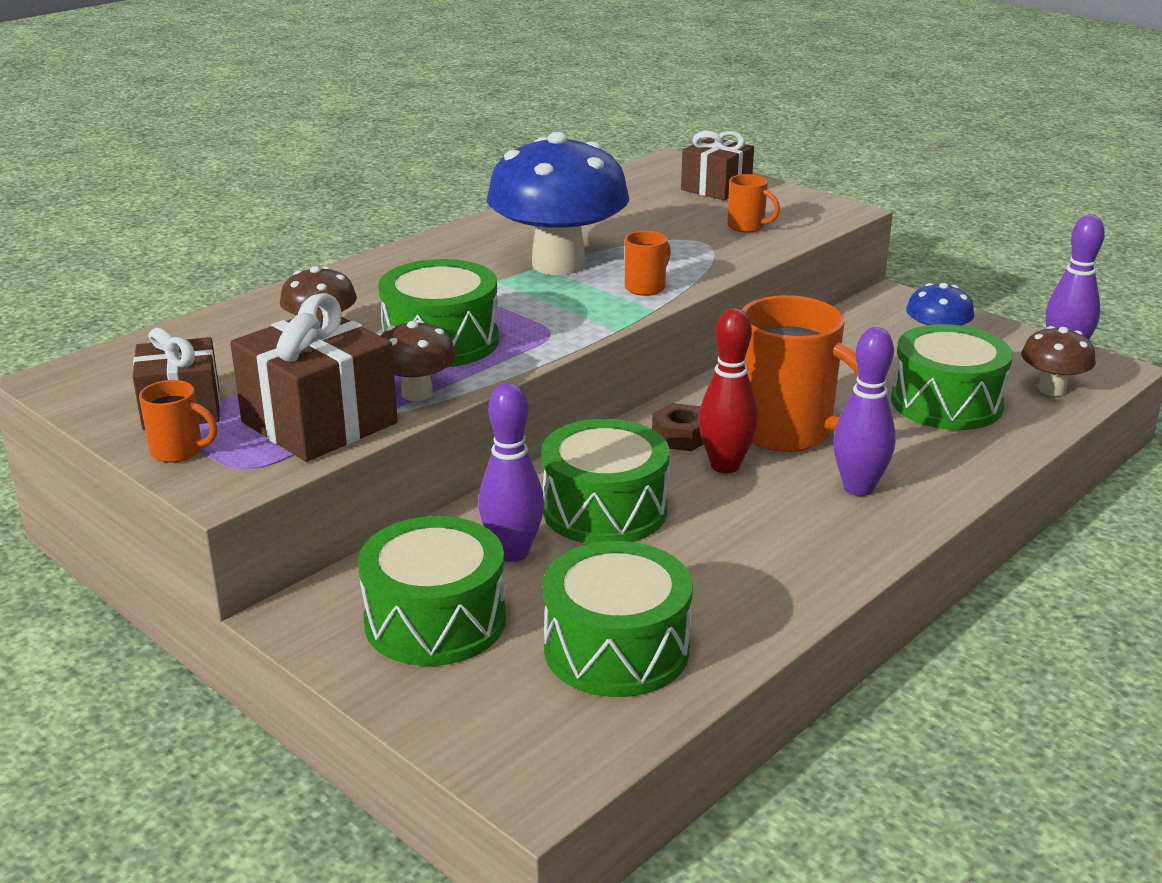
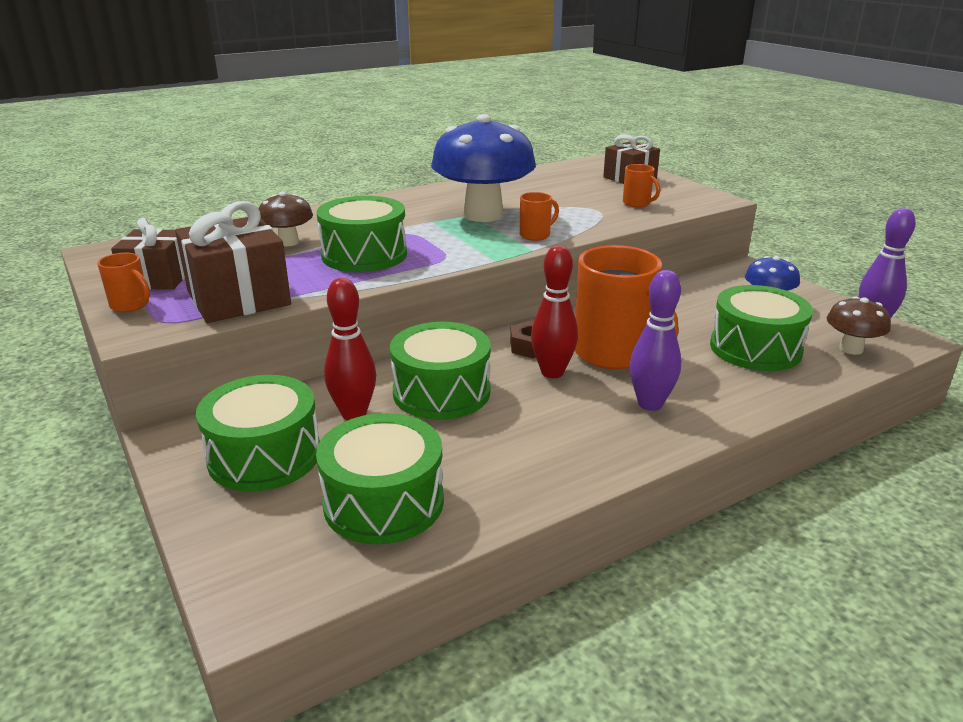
camera: 15 degrees right, 0 degrees up
(417, 393) = (320, 287): brown mushroom -> none
(512, 553) = (354, 414): purple bowling pin -> red bowling pin

